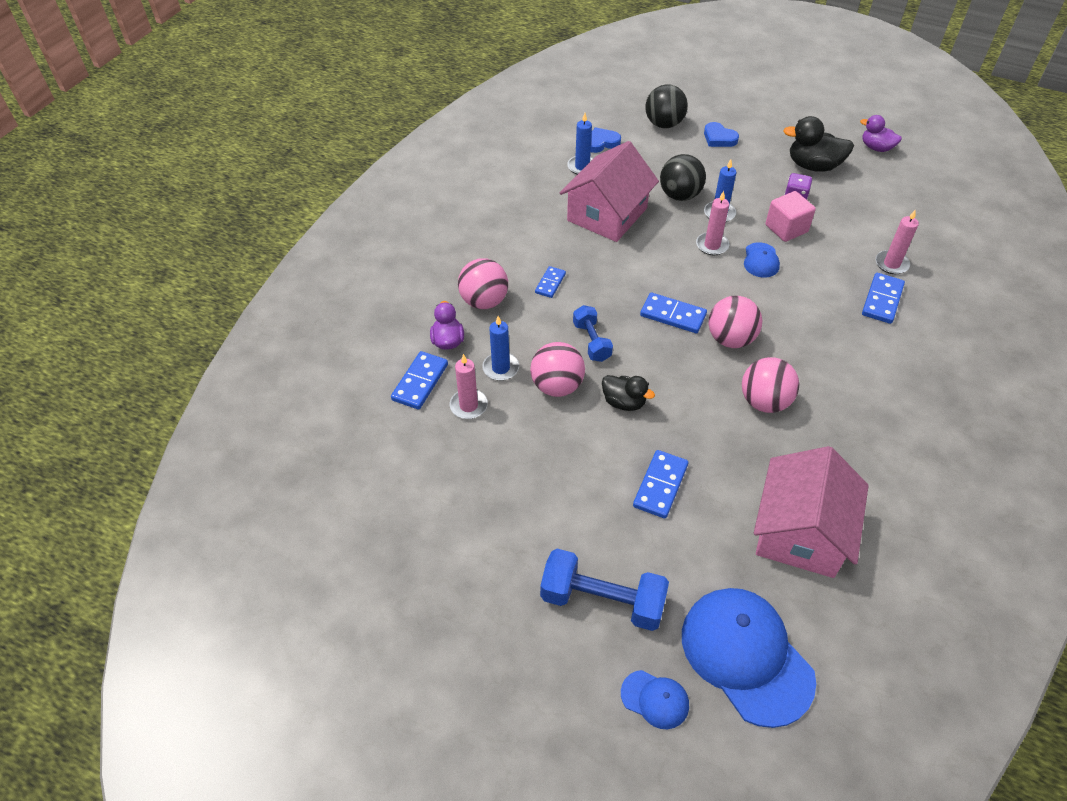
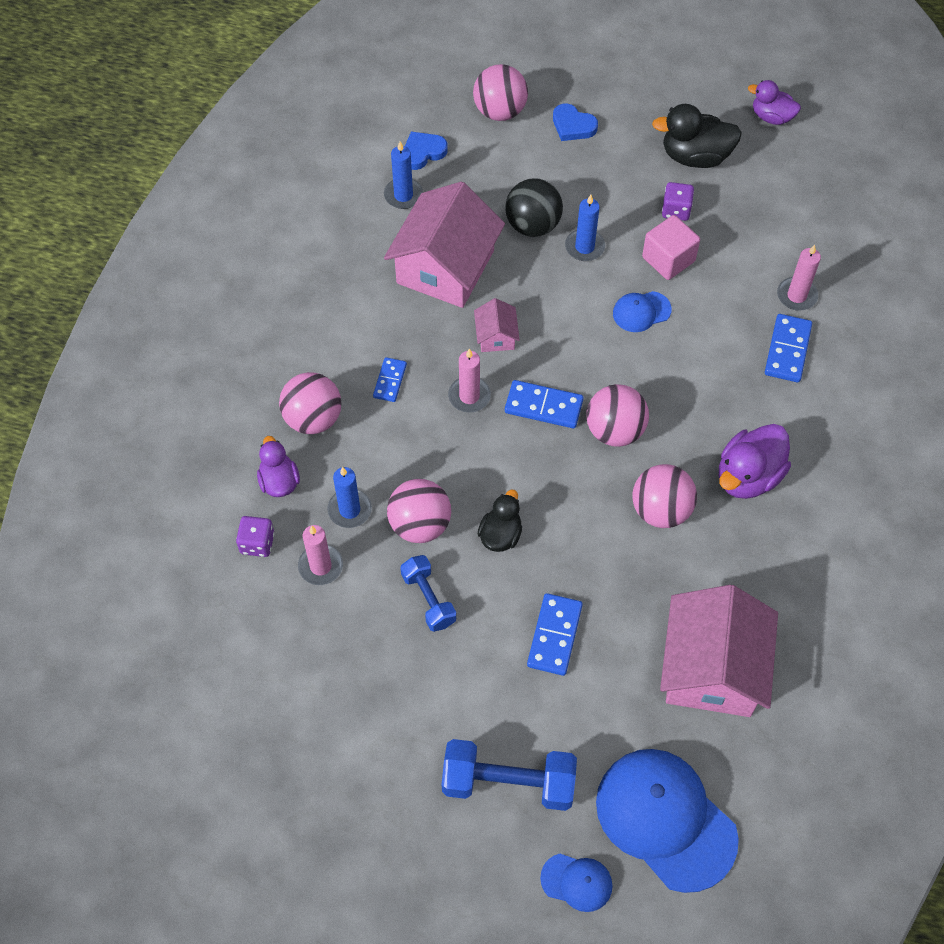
camera: 10 degrees left, 10 degrees up
(420, 382) = (257, 543): blue domino -> purple dice
(591, 341) = (452, 457): blue dumbbell -> blue dumbbell (428, 599)
(624, 402) = (500, 535): black duck -> black duck turned 90 degrees counterclockwise
(640, 263) = (496, 336): none -> pink house
(664, 124) = (500, 111): black ball -> pink ball
(712, 245) = (580, 297): pink candle -> pink candle (469, 396)
(761, 260) = (641, 312): blue cap -> blue cap turned 75 degrees clockwise
(843, 386) = (748, 476): none -> purple duck

